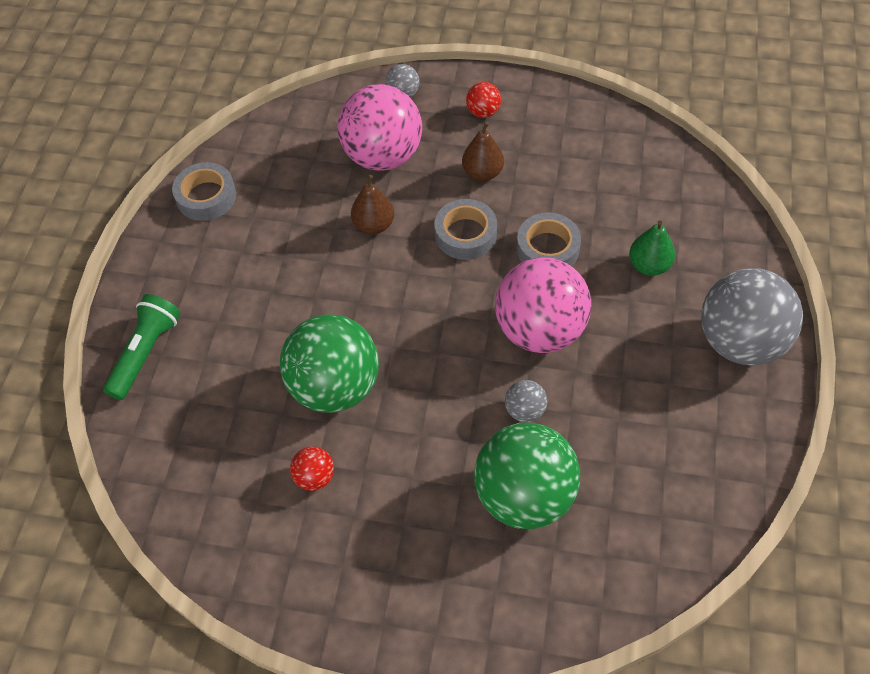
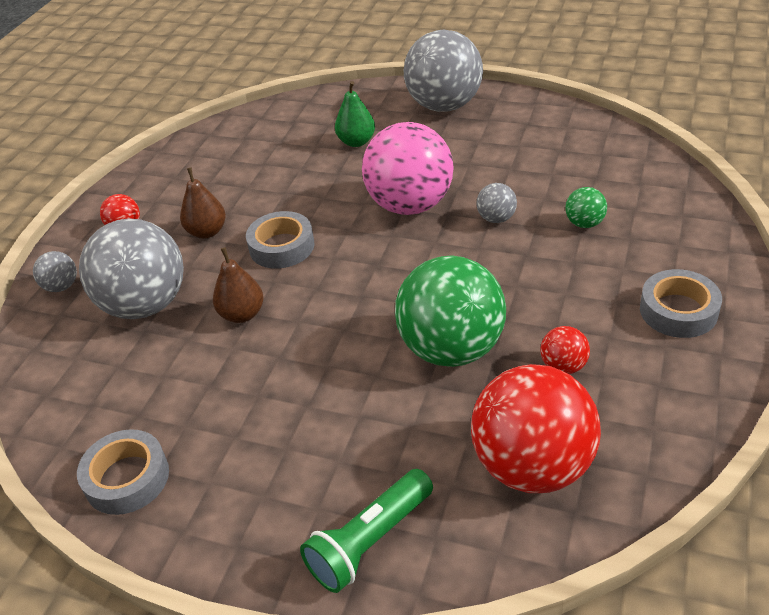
camera: 80 degrees left, 15 degrees down
(145, 353) = (370, 541): green flashlight -> green flashlight turned 75 degrees counterclockwise
(206, 456) = (533, 466): none -> red ball
(383, 156) = (145, 305): pink ball -> grey ball
(524, 496) = (584, 223): green ball -> green ball, size x0.43
(547, 248) = (318, 195): grey tape -> grey tape (678, 311)

